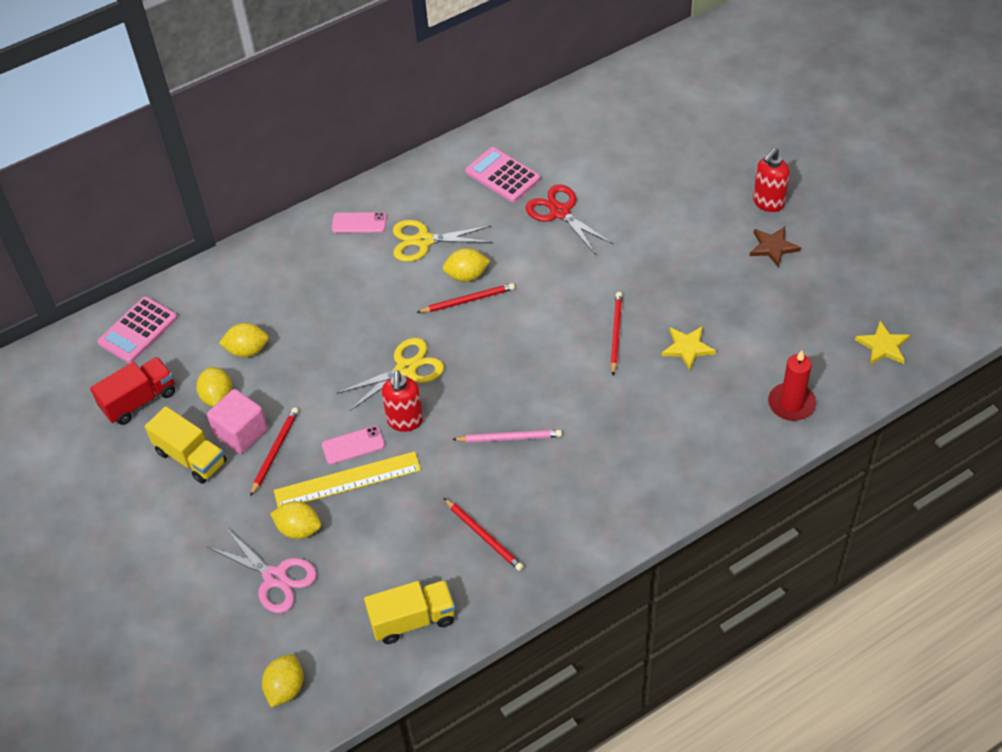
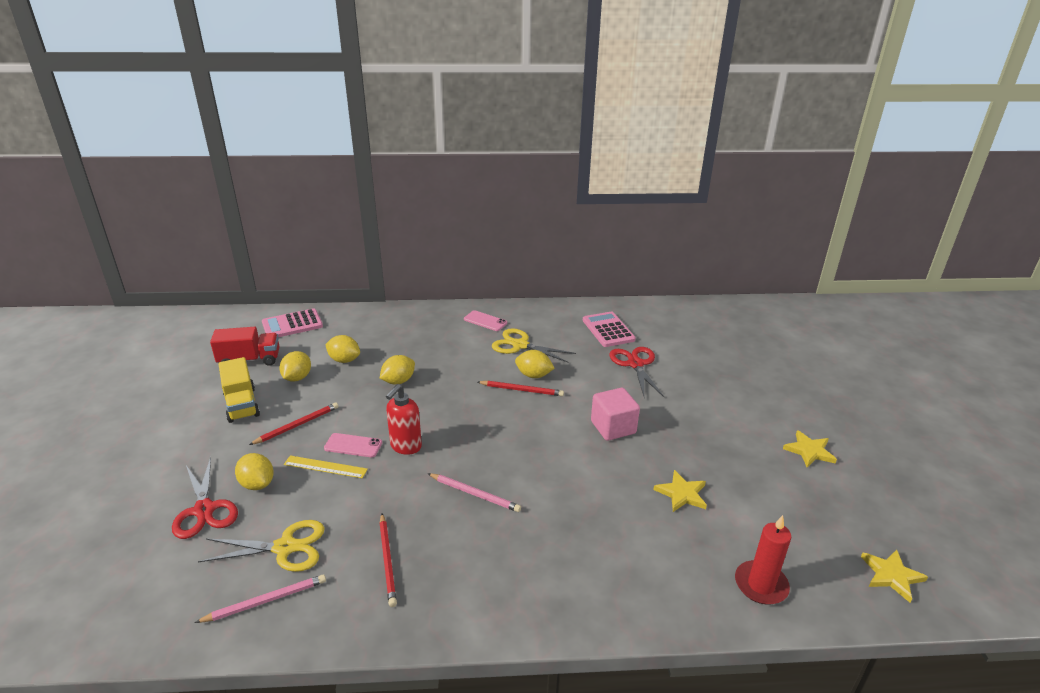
camera: 25 degrees right, 20 degrees down
(241, 433) = (288, 404): pink cube -> pink cube (613, 427)
(275, 577) = (204, 510): pink scissors -> red scissors
(285, 688) = (115, 602): yellow lemon -> yellow lemon (398, 381)
(347, 480) = (325, 467): yellow ruler -> yellow ruler, size x0.63
(406, 369) = (438, 413): yellow scissors -> yellow scissors (285, 547)
(413, 620) = (266, 600): yellow truck -> pink pencil
(616, 333) = (623, 457): red pencil -> none
(768, 203) = (821, 419): red soap dispenser -> none
(773, 247) = (809, 451): brown star -> yellow star

